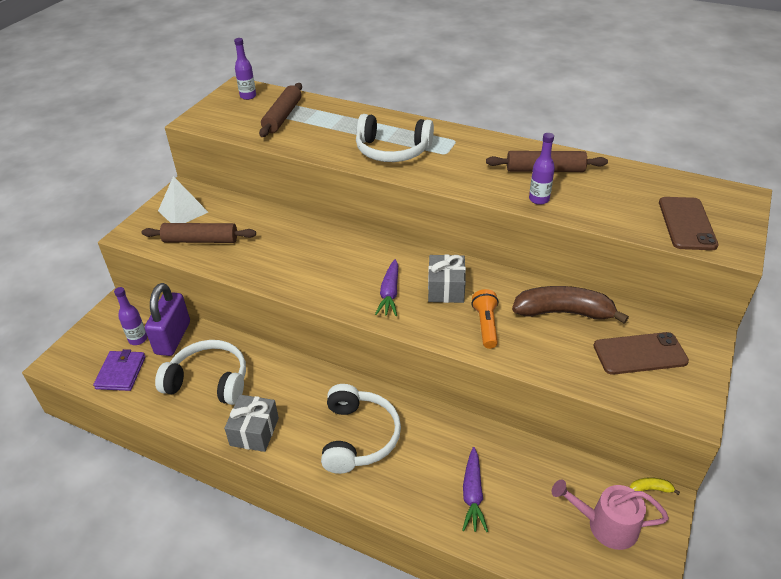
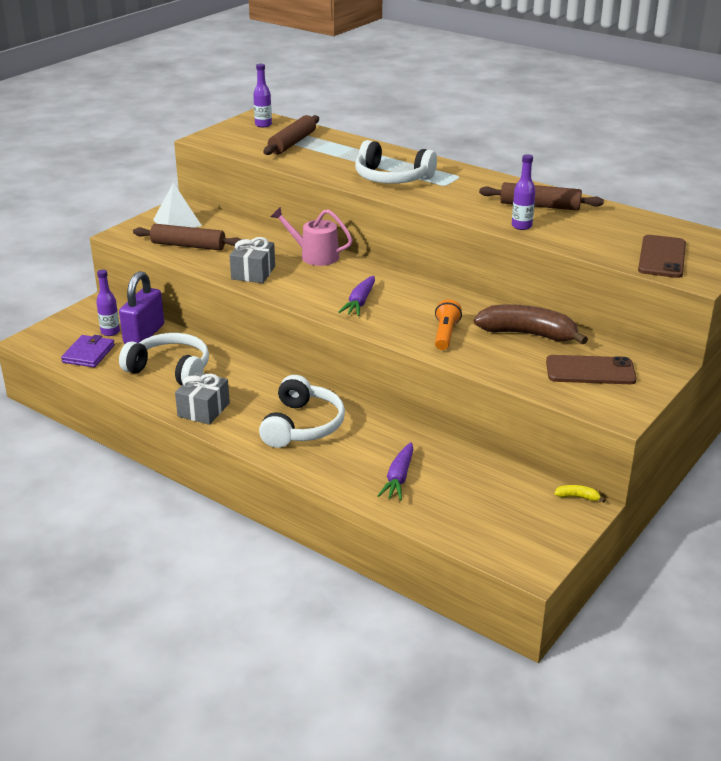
camera: 10 degrees right, 10 degrees down
(446, 289) = (417, 305): grey gift -> grey gift (253, 273)
(606, 525) = (521, 515): pink watering can -> pink watering can (315, 256)

